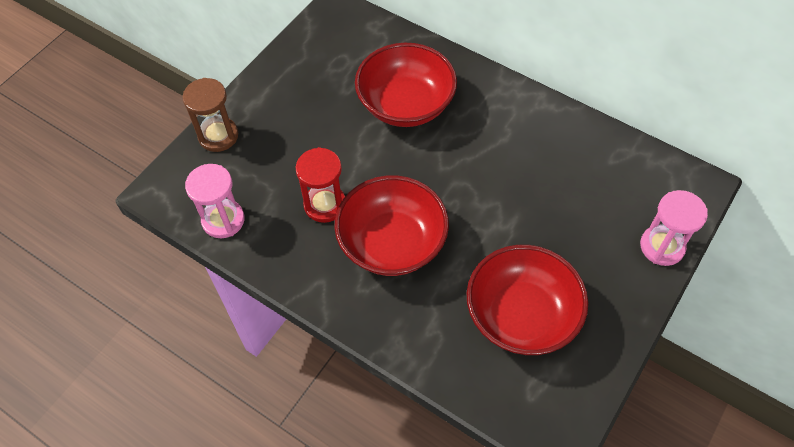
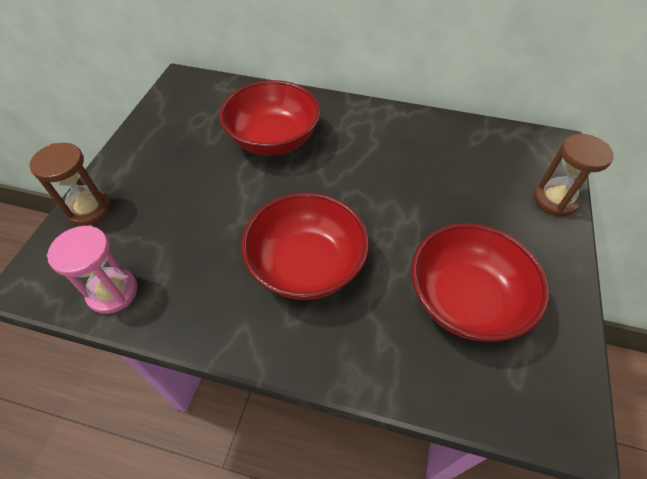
camera: 20 degrees left, 5 degrees down
(325, 205) = (223, 246): red hourglass -> none
(662, 246) = (554, 200): pink hourglass -> brown hourglass

